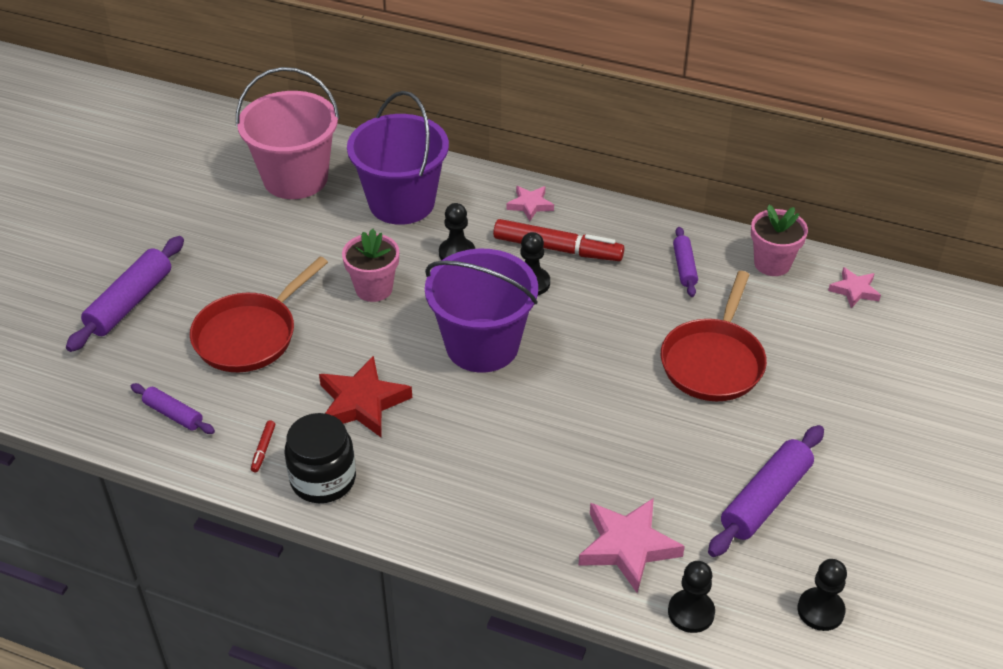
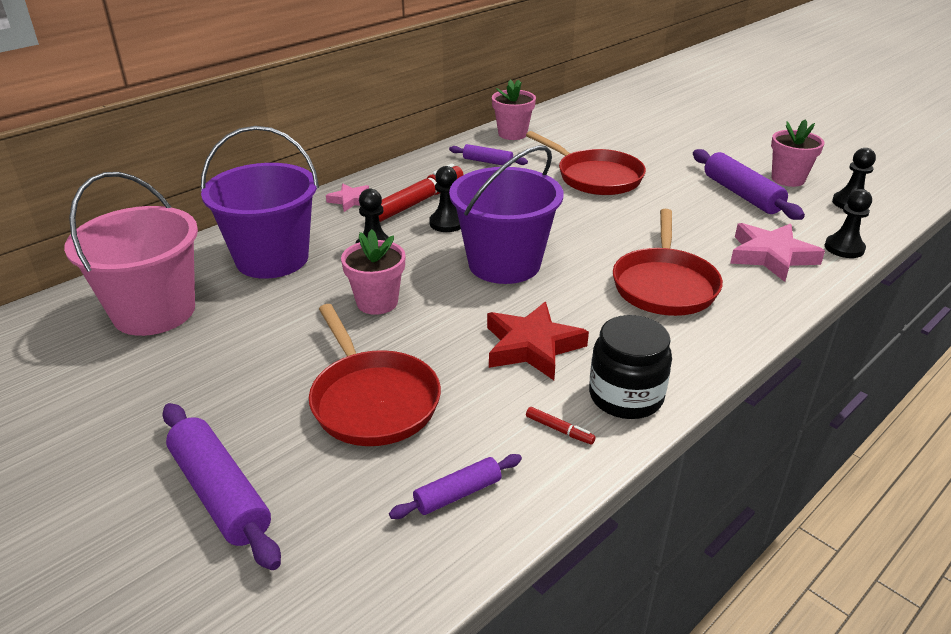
camera: 65 degrees left, 10 degrees down
(514, 469) = (664, 285): none -> red pan
(845, 539) = (788, 179): none -> pink flower pot
(854, 290) = (561, 118): pink star -> none

